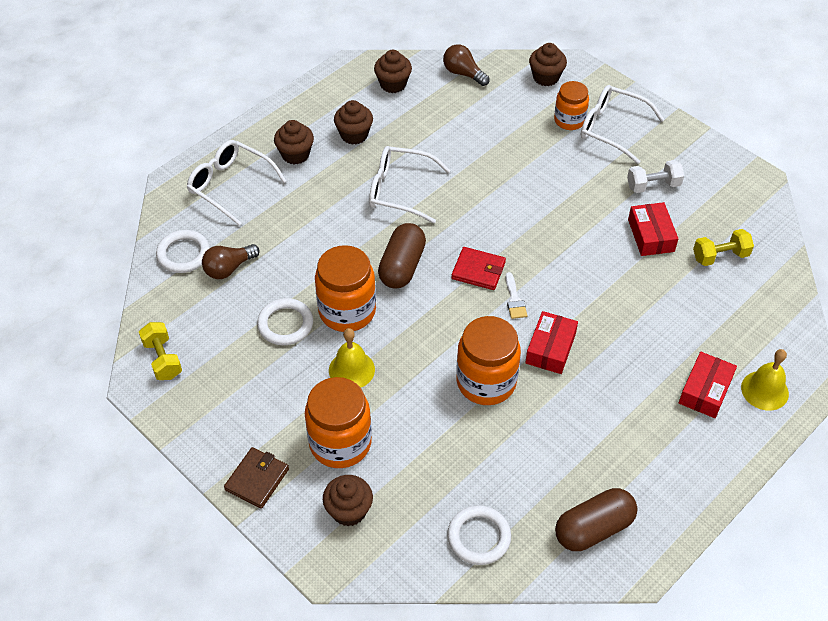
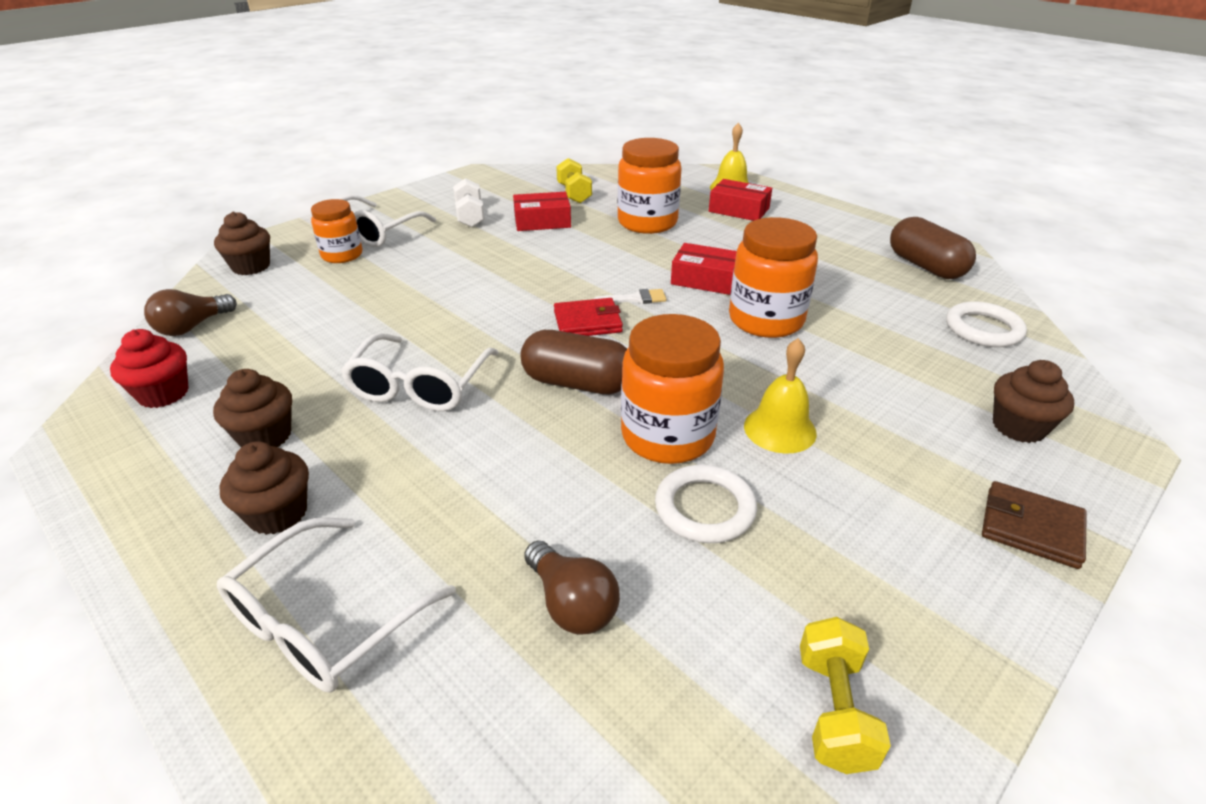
camera: 90 degrees left, 15 degrees down
(162, 359) = (834, 710): yellow dumbbell -> yellow dumbbell turned 60 degrees counterclockwise
(183, 254) = (522, 700): white ring -> none
(340, 443) = (914, 437): orange jar -> orange jar (647, 222)
(393, 84) = (163, 394): brown cupcake -> red cupcake
(478, 270) = (587, 322): red wallet -> red wallet turned 60 degrees clockwise

